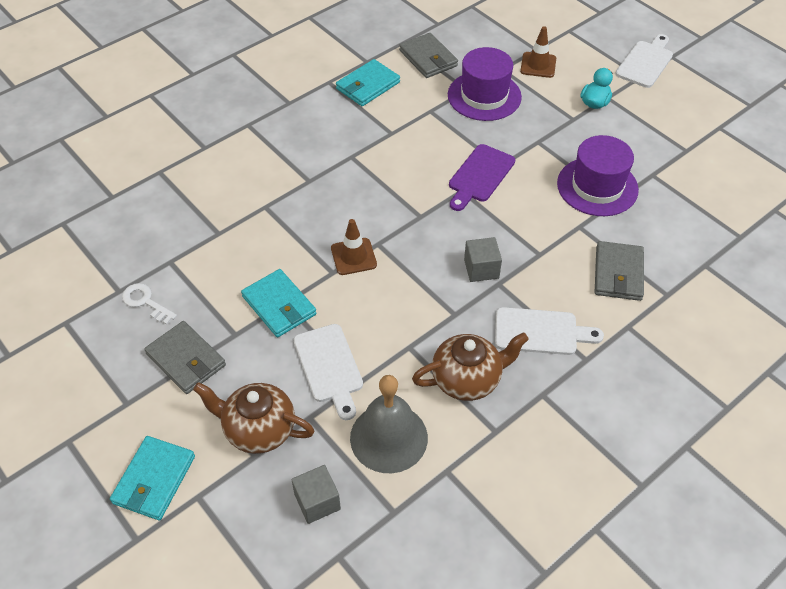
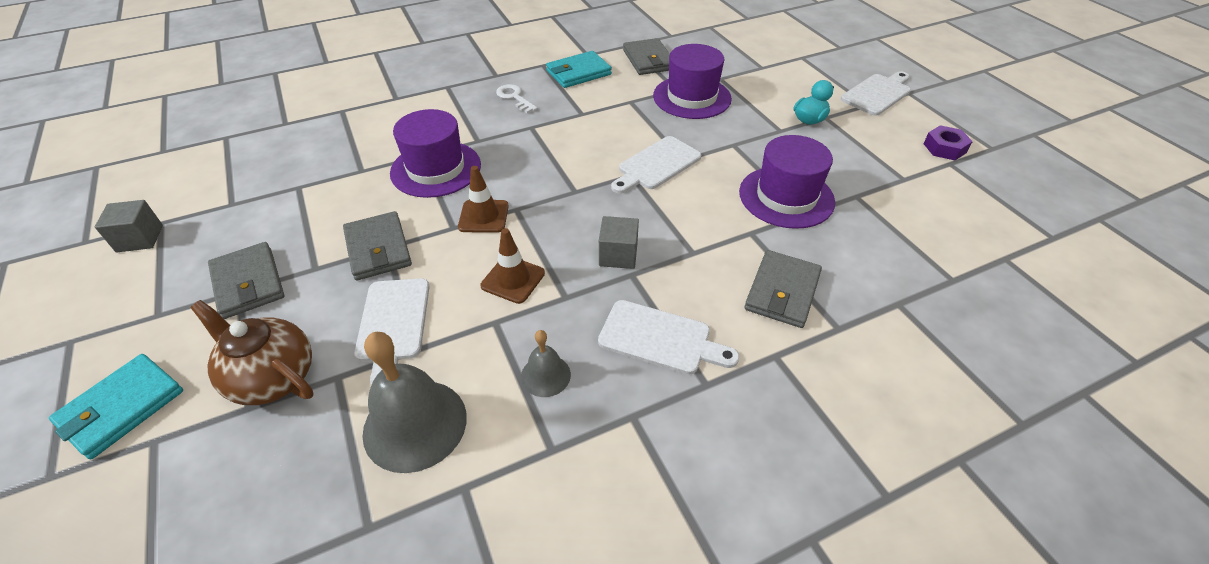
camera: 15 degrees right, 5 degrees down
(145, 302) = (249, 219): white key -> white key (514, 97)
(279, 306) = (378, 249): turquoise wallet -> grey wallet
(286, 218) = (436, 169): none -> purple hat
(317, 502) = (283, 486): grey cube -> grey cube (140, 238)
(467, 379) = (545, 375): brown teapot -> grey bell
(480, 176) = (656, 165): purple cutting board -> white cutting board
(538, 65) = (759, 80): brown traffic cone -> brown traffic cone (513, 279)
(712, 112) = (944, 148): none -> purple nut

